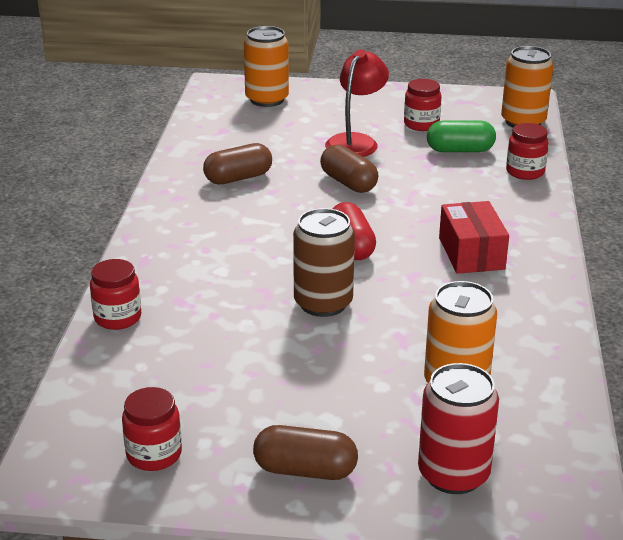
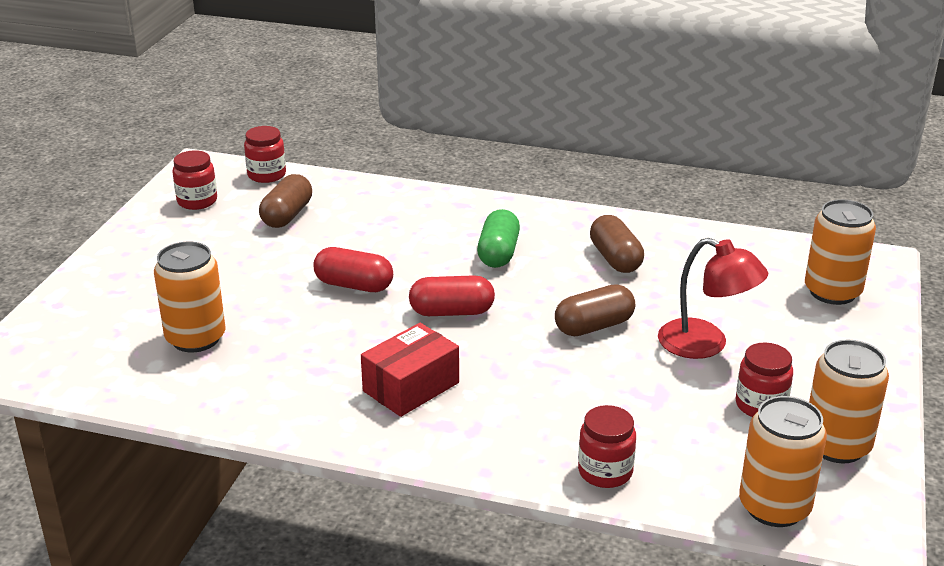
camera: 100 degrees right, 0 degrees up
(118, 317) = (375, 191): red jar -> red jar (266, 175)
(305, 470) = (139, 256): brown capsule -> brown capsule (287, 215)
(323, 303) = (354, 285): brown can -> red capsule
(451, 104) = (836, 445): none -> orange can
(453, 474) = (88, 318): red can -> none
(460, 150) = (676, 425): green capsule -> green capsule (498, 253)
(471, 253) = (411, 387): red box -> red box turned 45 degrees counterclockwise

